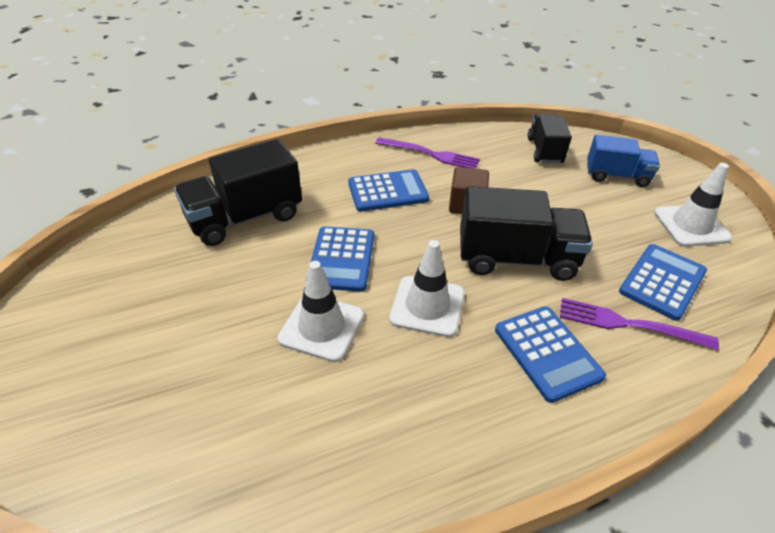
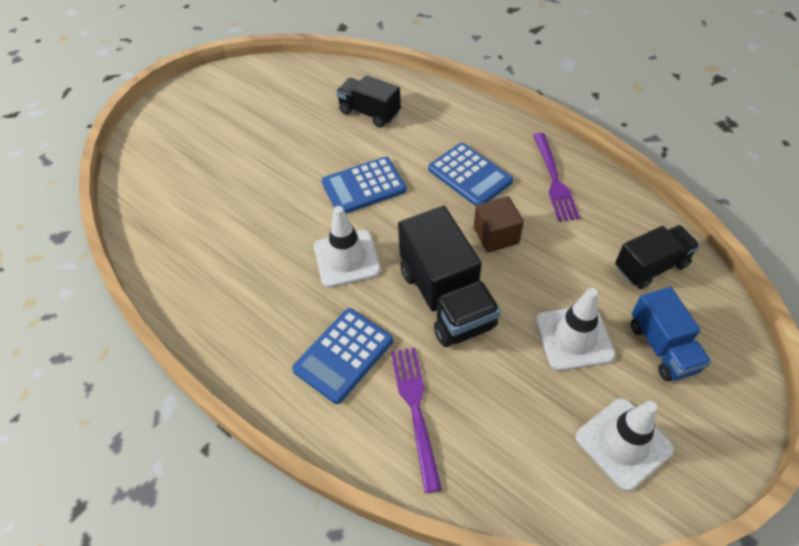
camera: 65 degrees right, 10 degrees up
(245, 218) = (369, 113): black truck -> black truck, size x0.63
(321, 327) = (289, 208): white traffic cone -> white traffic cone (574, 337)
(662, 282) = (498, 429): blue calculator -> none

